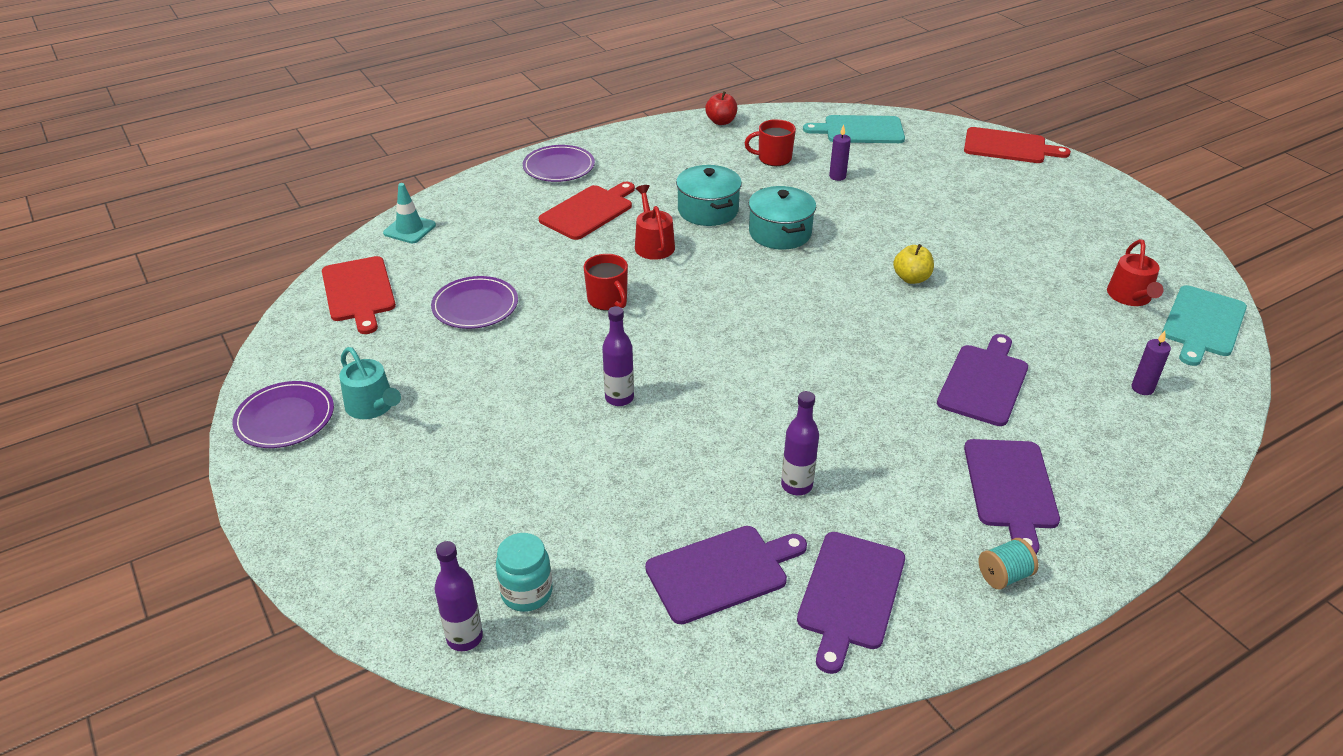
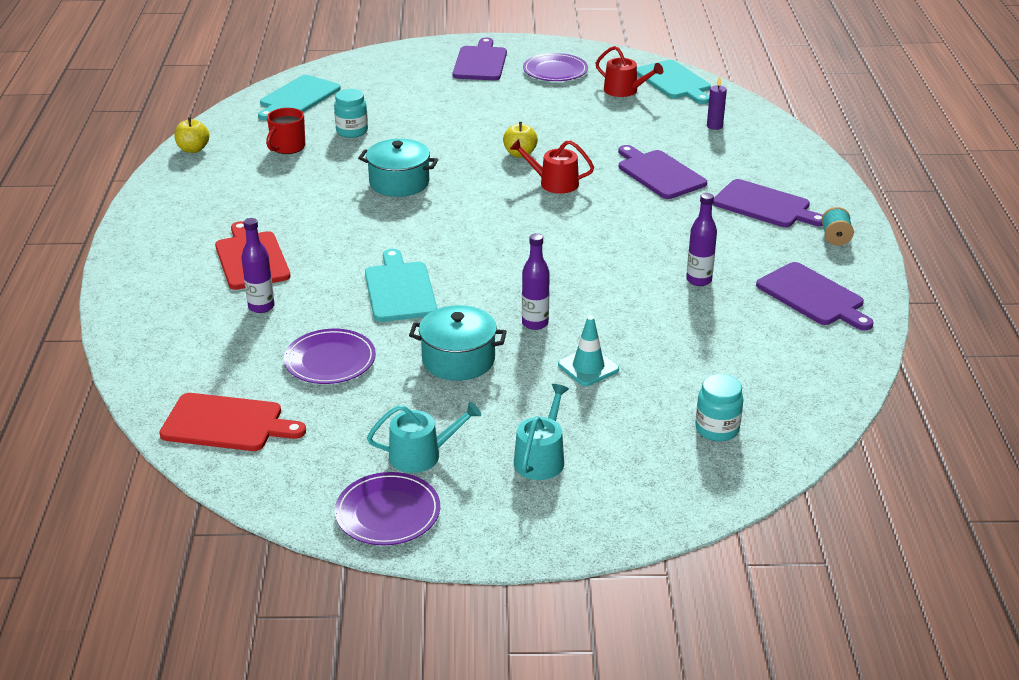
camera: 60 degrees left, 5 degrees down
(407, 480) = (541, 458): none -> turquoise watering can
(409, 229) = (150, 366): turquoise traffic cone -> turquoise traffic cone (588, 367)
(464, 638) = (742, 471): purple bottle -> purple bottle (261, 307)
(559, 167) = (152, 252): purple plate -> purple plate (555, 71)
(608, 300) = (400, 289): red mug -> turquoise cutting board
(653, 244) = (344, 243): red watering can -> red watering can (554, 183)
(708, 210) = (326, 202): turquoise pot -> turquoise pot (458, 360)
(721, 122) = (193, 149): red apple -> yellow apple
(721, 572) = (758, 338): purple cutting board -> purple cutting board (480, 62)
(837, 176) = (352, 131): purple candle -> turquoise jar
(1008, 147) = (402, 54): red cutting board -> none

